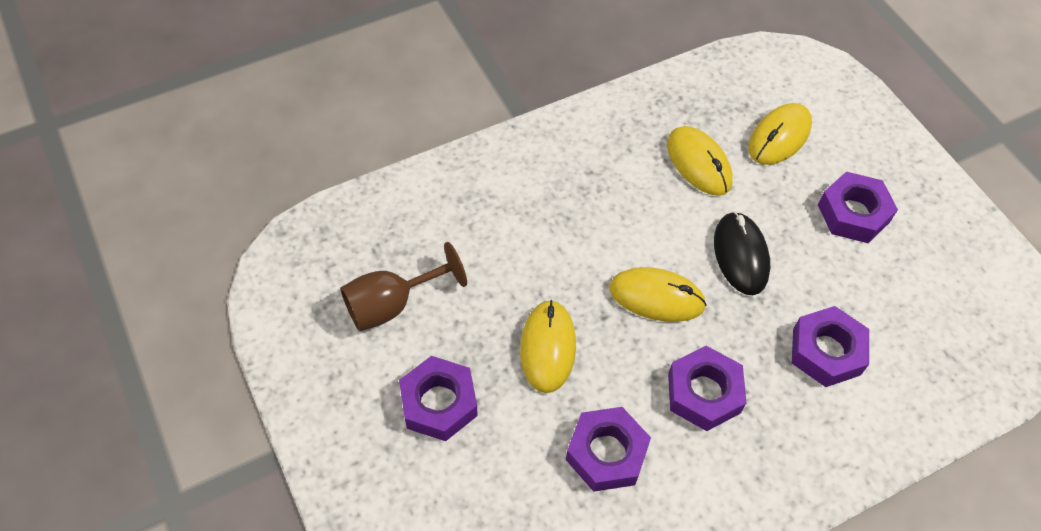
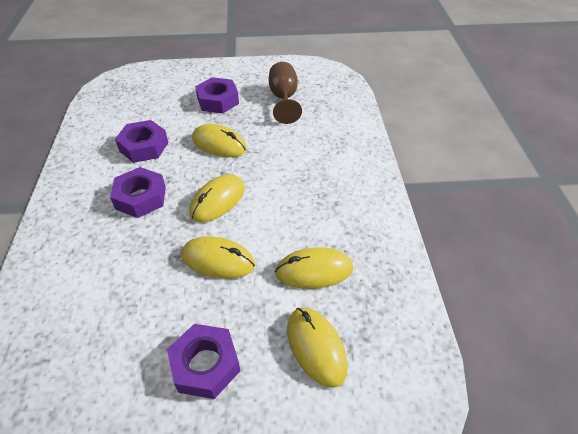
camera: 115 degrees right, 10 degrees down
(740, 255) = (218, 260): black mouse -> yellow mouse
(826, 351) = (112, 275): purple nut -> none

